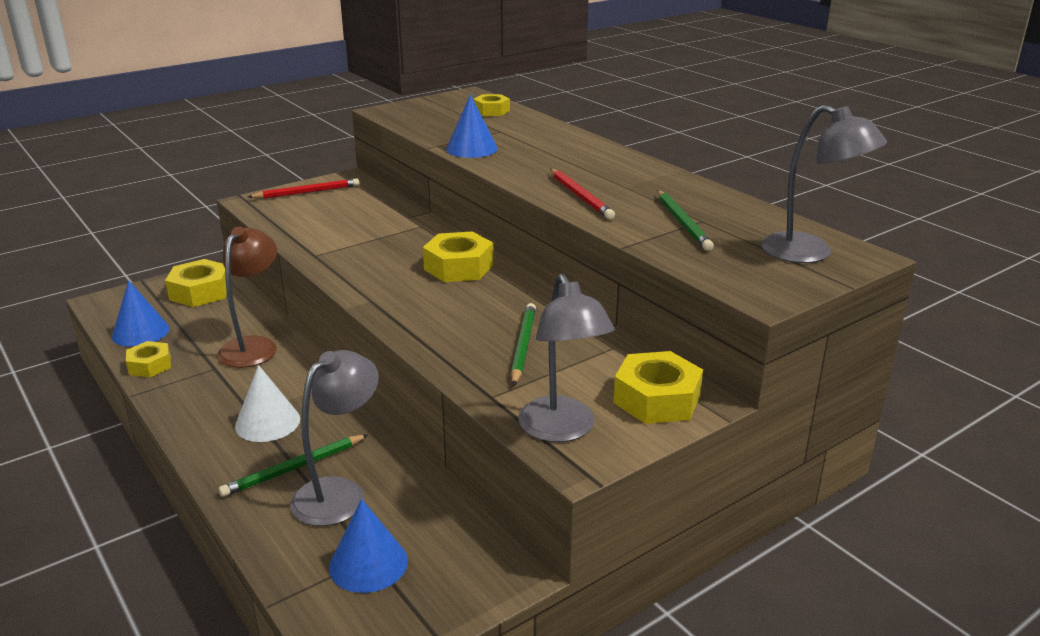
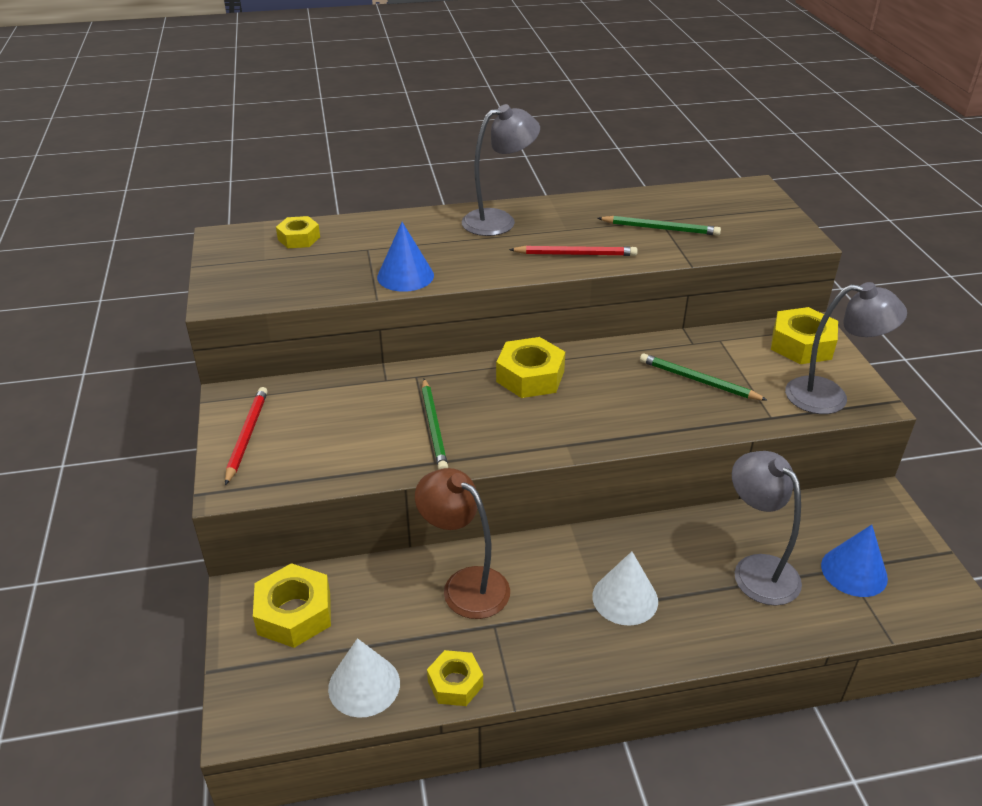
camera: 65 degrees left, 10 degrees up
(140, 332) = (364, 685): blue cone -> white cone
(294, 468) = (710, 592): green pencil -> green pencil (434, 427)
(810, 253) = (741, 202): grey lamp -> grey lamp (499, 220)

